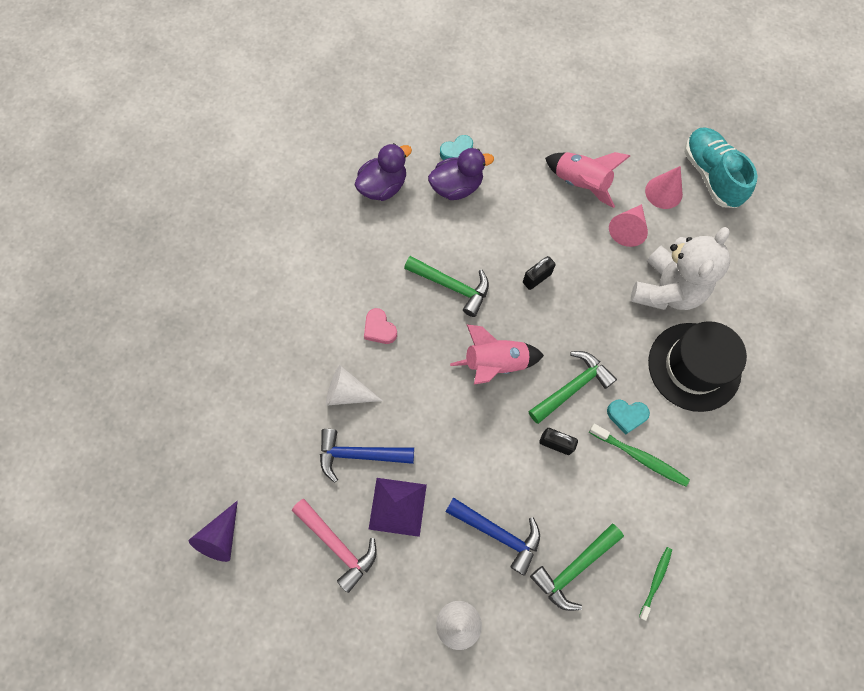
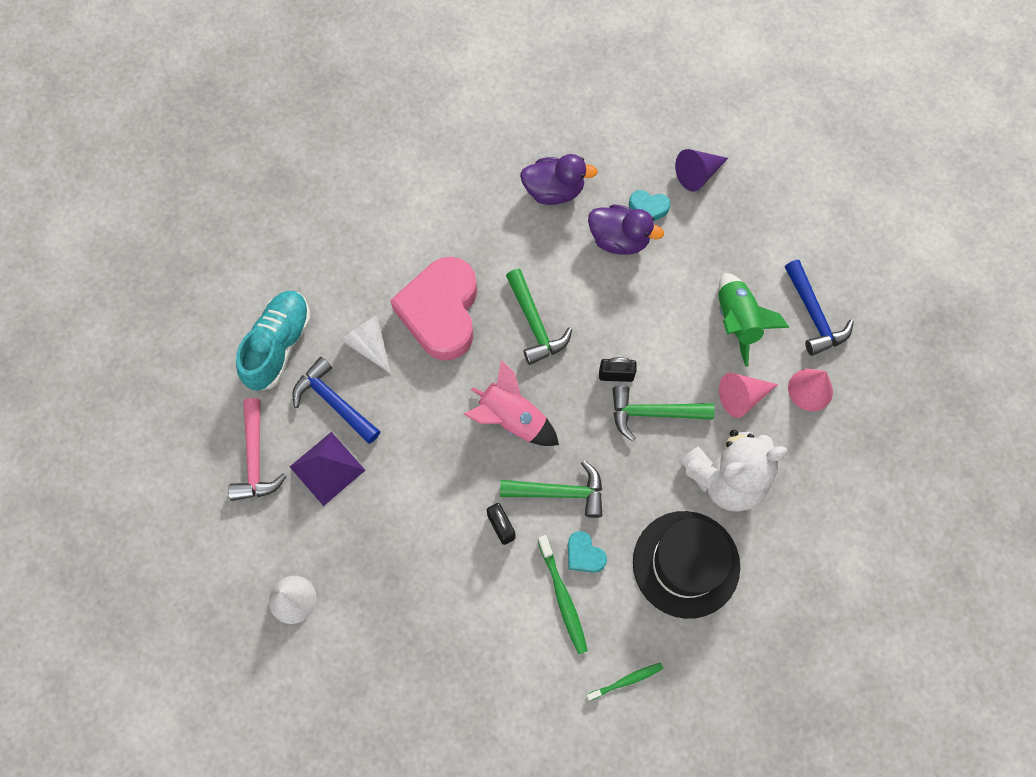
camera: 40 degrees right, 0 degrees up
(221, 537) = (176, 379): purple cone -> purple cone (697, 174)
(379, 329) = (441, 312): pink heart -> pink heart, size x2.41
(498, 533) = (387, 557): blue hammer -> blue hammer (814, 315)
(574, 568) = (423, 637): green hammer -> green hammer (653, 413)
(580, 183) = (737, 321): pink rocket -> green rocket
(655, 581) = (480, 706): green toothbrush -> green toothbrush (626, 681)
(710, 175) = (873, 409): turquoise shoe -> turquoise shoe (278, 345)

